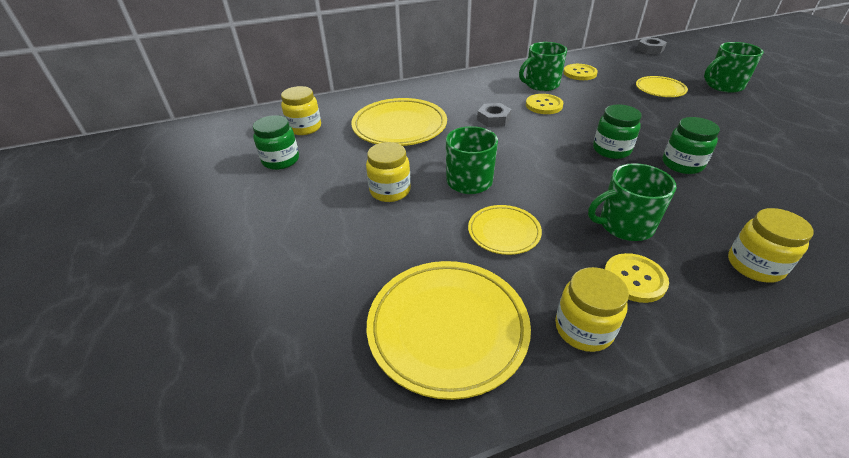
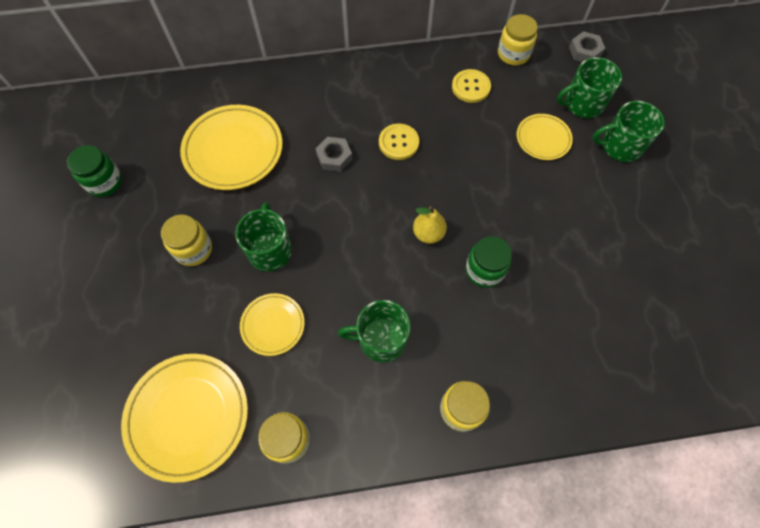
camera: 10 degrees right, 25 degrees up
(304, 128) = (138, 132): yellow jar -> yellow jar (513, 54)
(541, 84) = (415, 101): green mug -> green mug (582, 104)
(611, 150) = (428, 233): green jar -> yellow pear
(634, 279) = (354, 401): yellow button -> none

